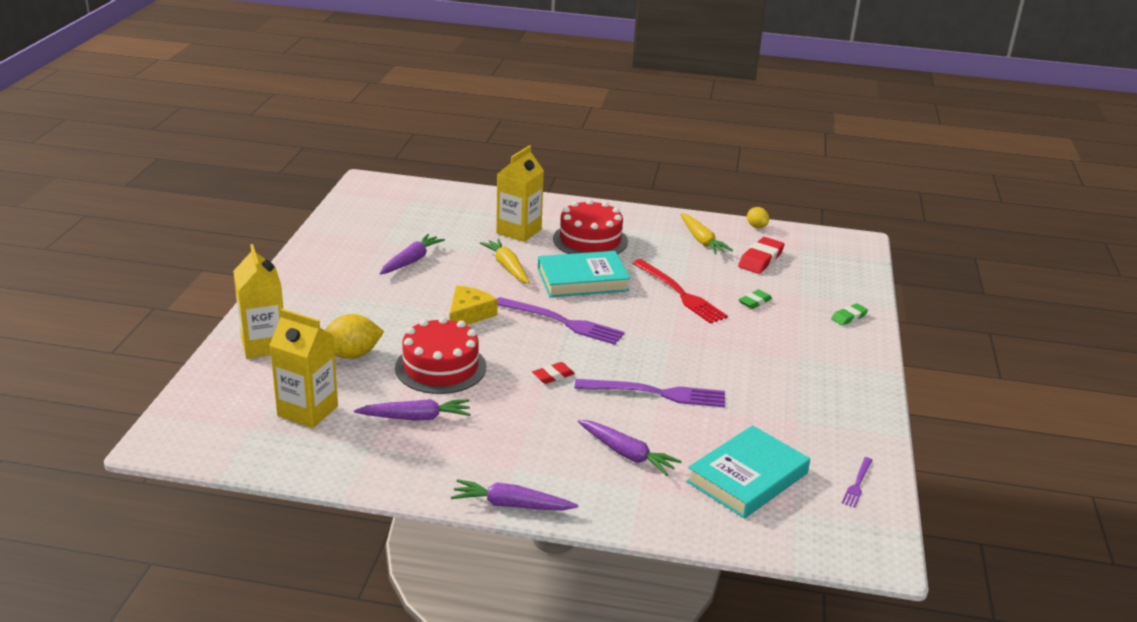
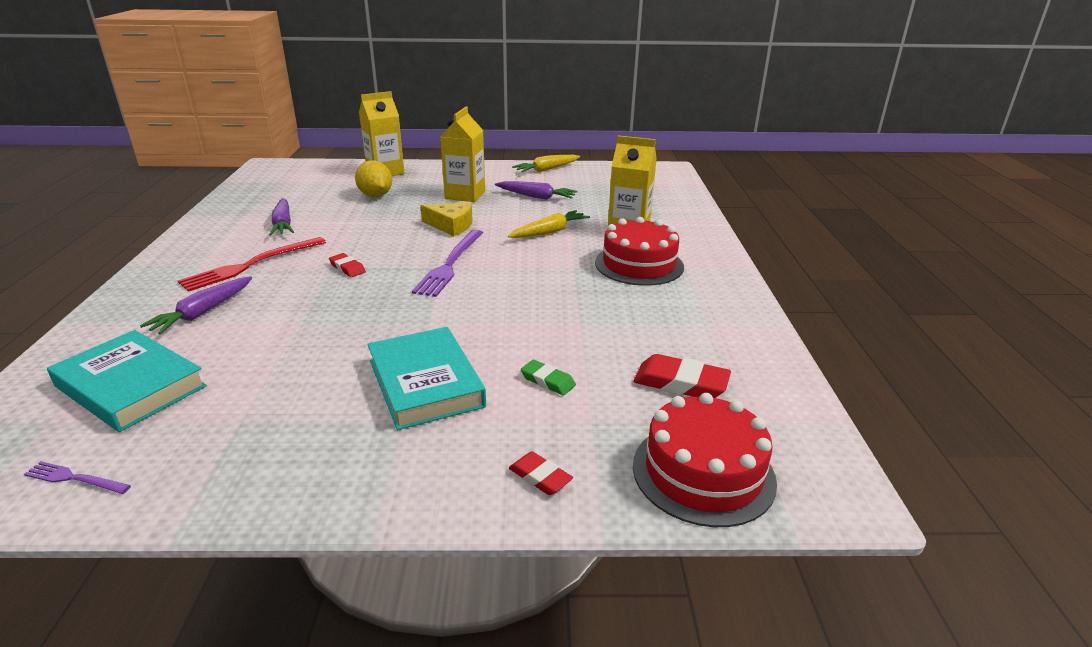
camera: 80 degrees right, 0 degrees up
(307, 411) = (297, 193): yellow carton -> yellow carton (465, 195)
(440, 367) = (359, 224): red cake -> red cake (703, 472)
(511, 505) = (145, 268): purple carrot -> none
(582, 280) = (544, 267): turquoise book -> turquoise book (425, 383)
(656, 393) = (313, 321): purple fork -> none
(680, 293) = (543, 324): red fork -> red fork (251, 265)
(702, 240) = (700, 333): yellow carrot -> yellow carrot (546, 169)
(756, 226) = (788, 376): yellow lemon -> none
(849, 317) = (540, 477): green eraser -> red eraser

